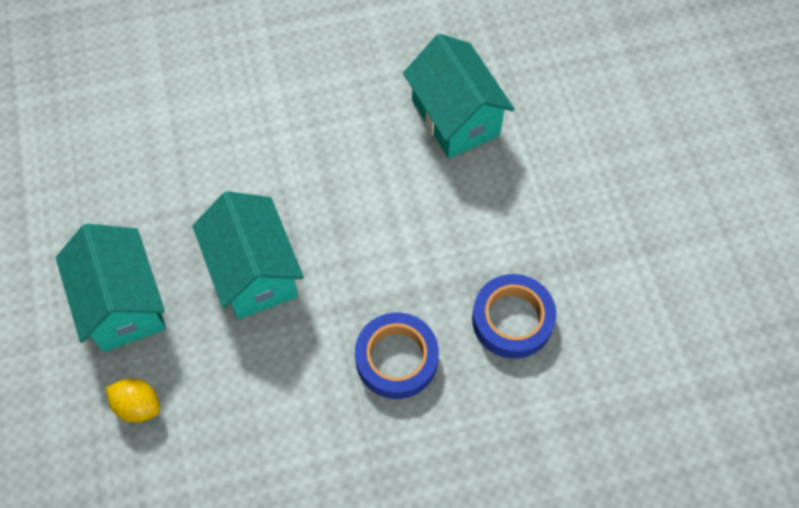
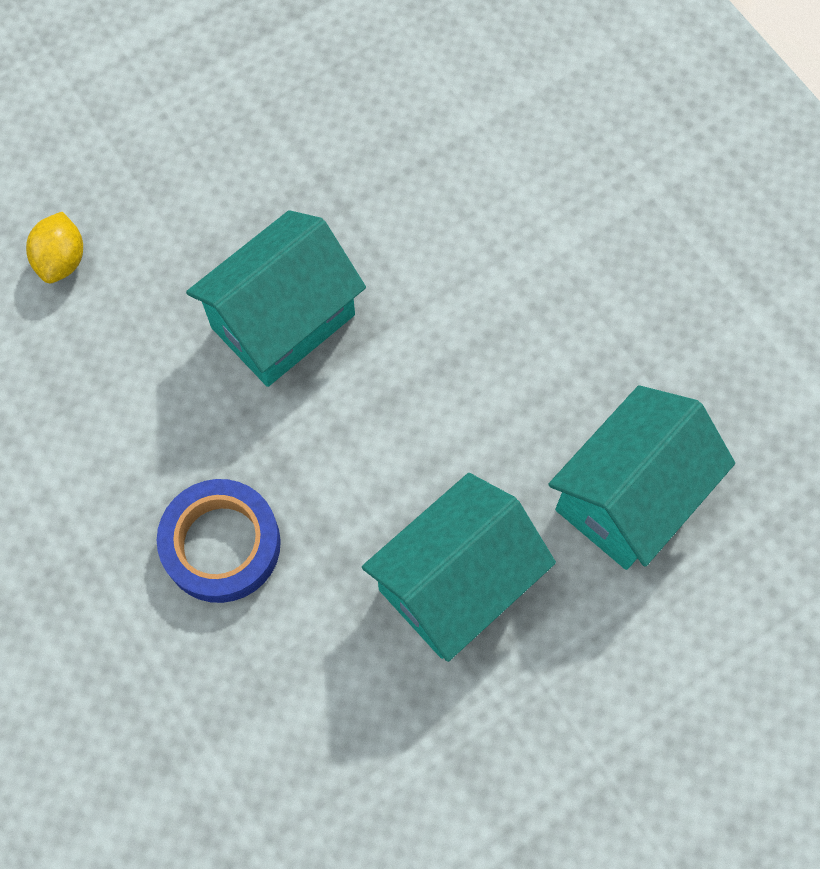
camera: 70 degrees right, 5 degrees up
(123, 304) = (187, 189): turquoise house -> turquoise house (455, 582)
(512, 319) = (332, 683): blue tape -> none

